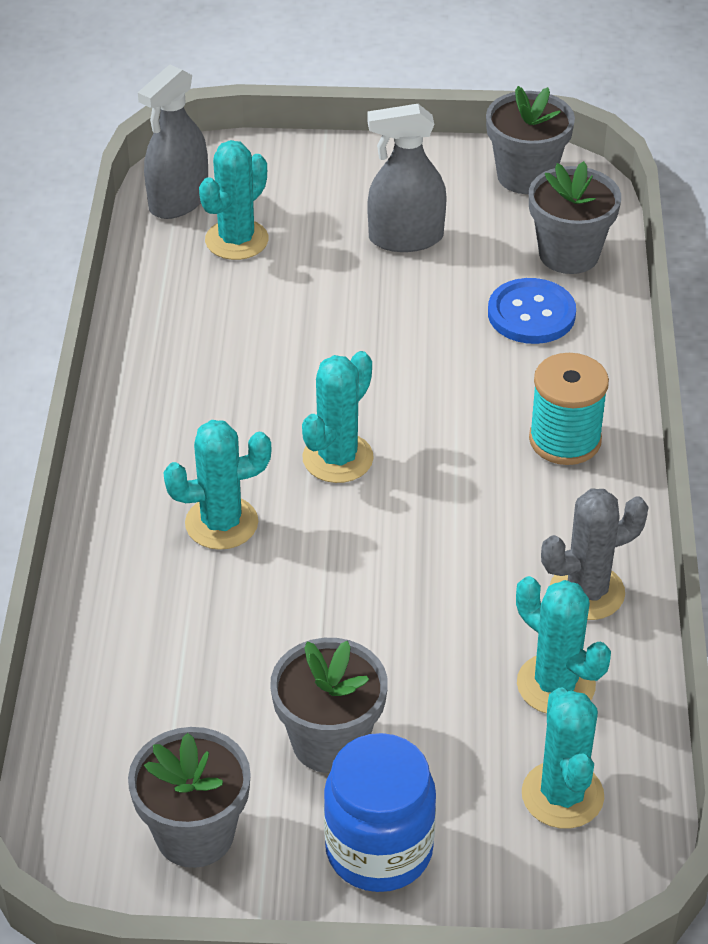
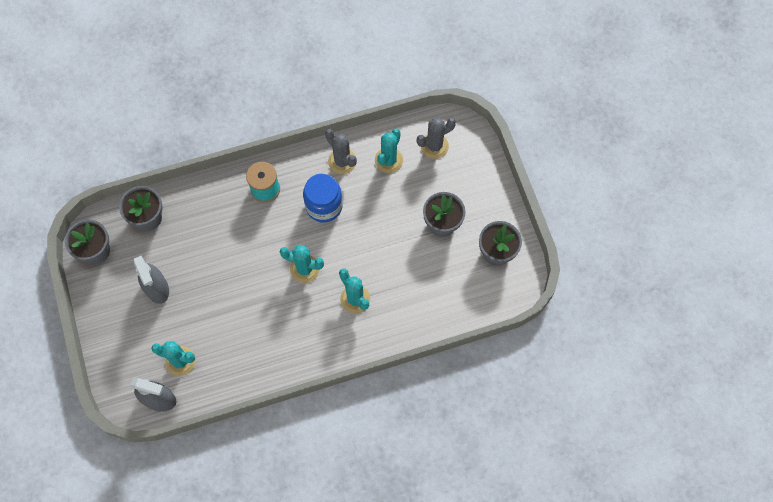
camera: 110 degrees left, 25 degrees up
(379, 850) = (478, 194): blue jar -> blue jar (324, 206)
(531, 314) = (193, 222): blue button -> none
(562, 795) = (434, 146): turquoise cactus -> grey cactus

